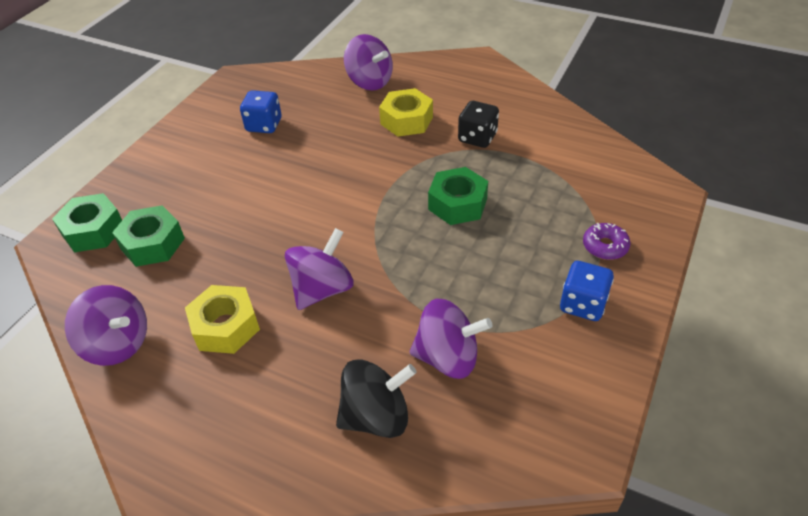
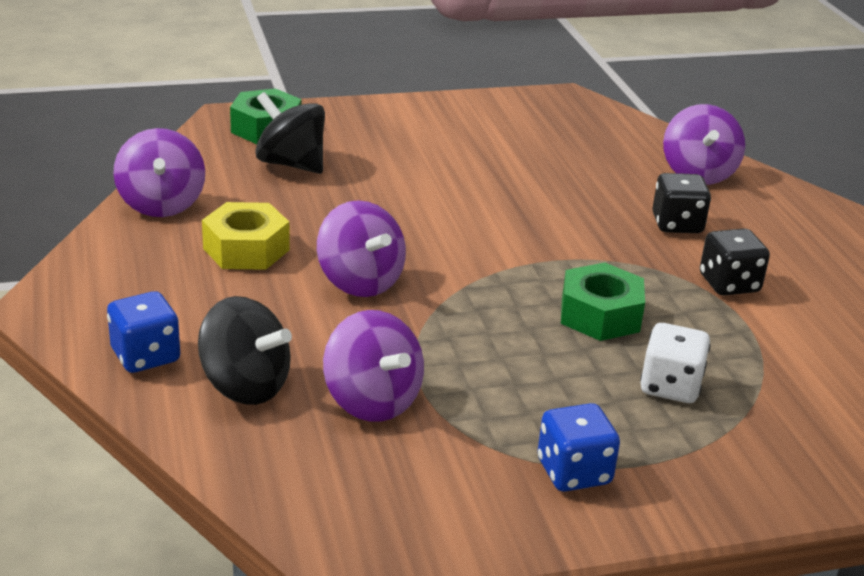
camera: 45 degrees right, 15 degrees down
(153, 244) = (291, 164): green nut -> black spinning top
(264, 125) = (527, 145): blue dice -> blue dice (146, 356)
(322, 289) = (360, 282): purple spinning top -> purple spinning top turned 60 degrees clockwise
(406, 120) = (677, 224): yellow nut -> black dice
(543, 218) = (670, 386): none -> white dice
(605, 246) = (694, 455): purple donut -> none

